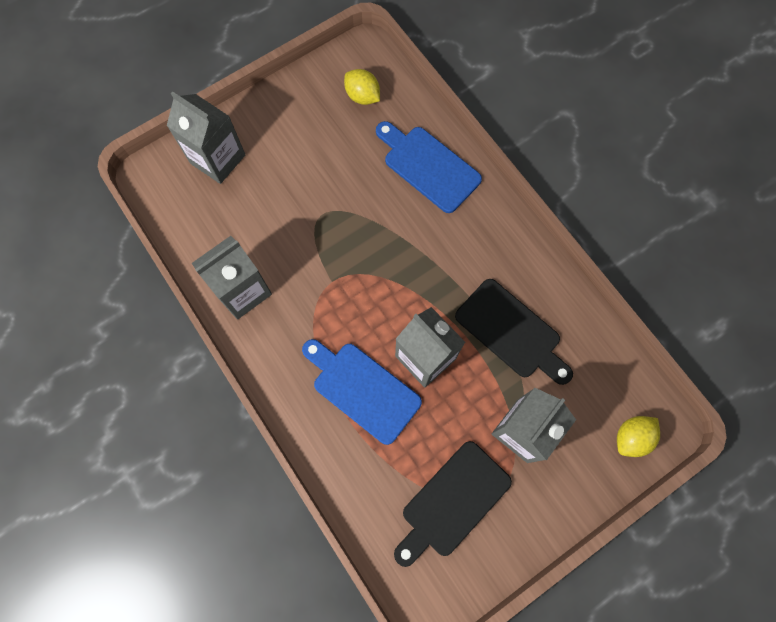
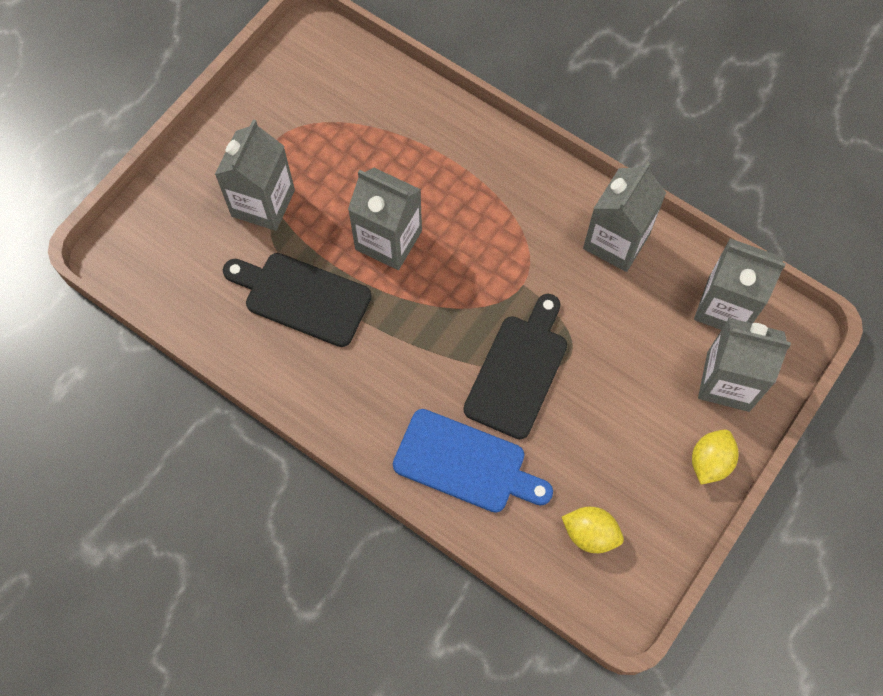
camera: 160 degrees right, 5 degrees down
(188, 211) = (725, 307): none -> grey carton
(362, 389) = (443, 188): blue cutting board -> none
(452, 502) = (315, 119): black cutting board -> black cutting board (518, 371)
(631, 437) = (146, 233): yellow lemon -> yellow lemon (709, 462)

